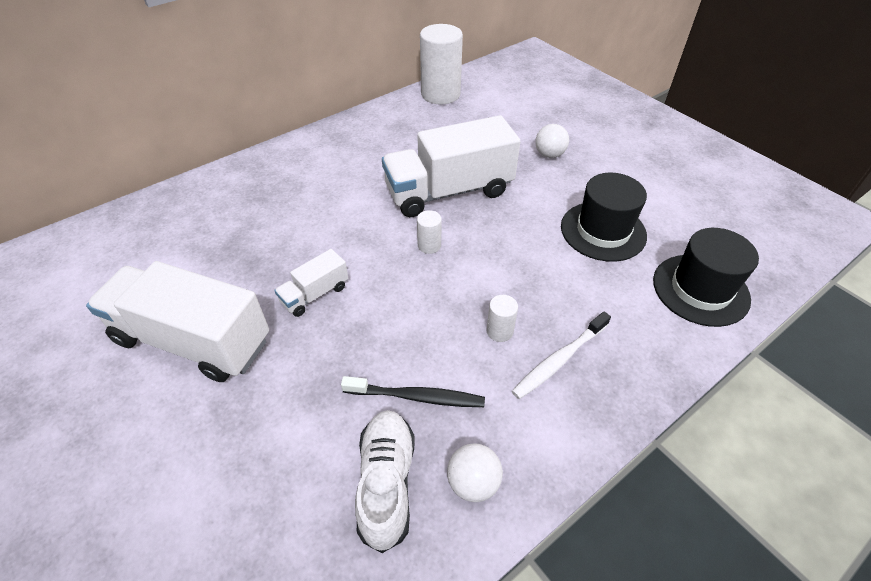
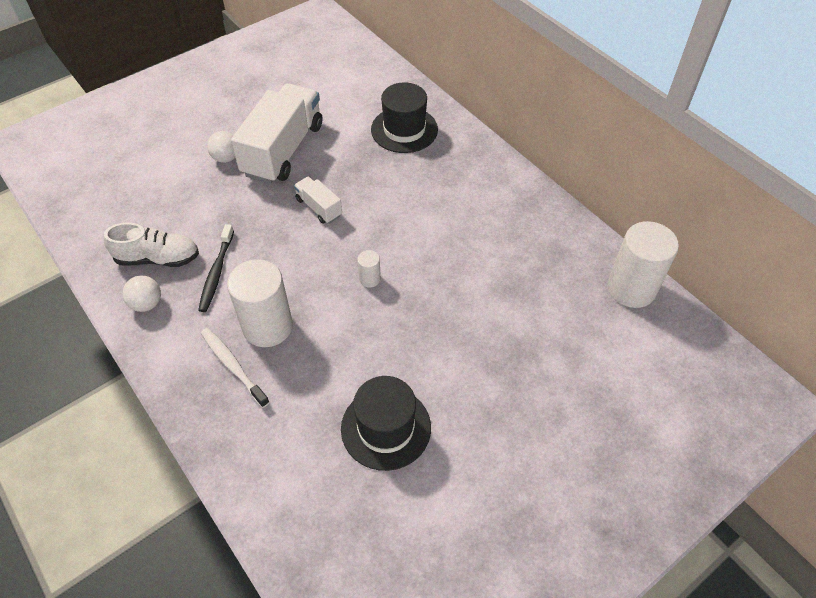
camera: 90 degrees right, 5 degrees up
(449, 191) = (446, 294): white truck -> none
(499, 331) = (267, 326): white cylinder -> white cylinder, size x2.24
(549, 154) = (518, 393): white ball -> white ball (226, 158)
(700, 289) = (297, 505): black hat -> black hat (404, 129)

